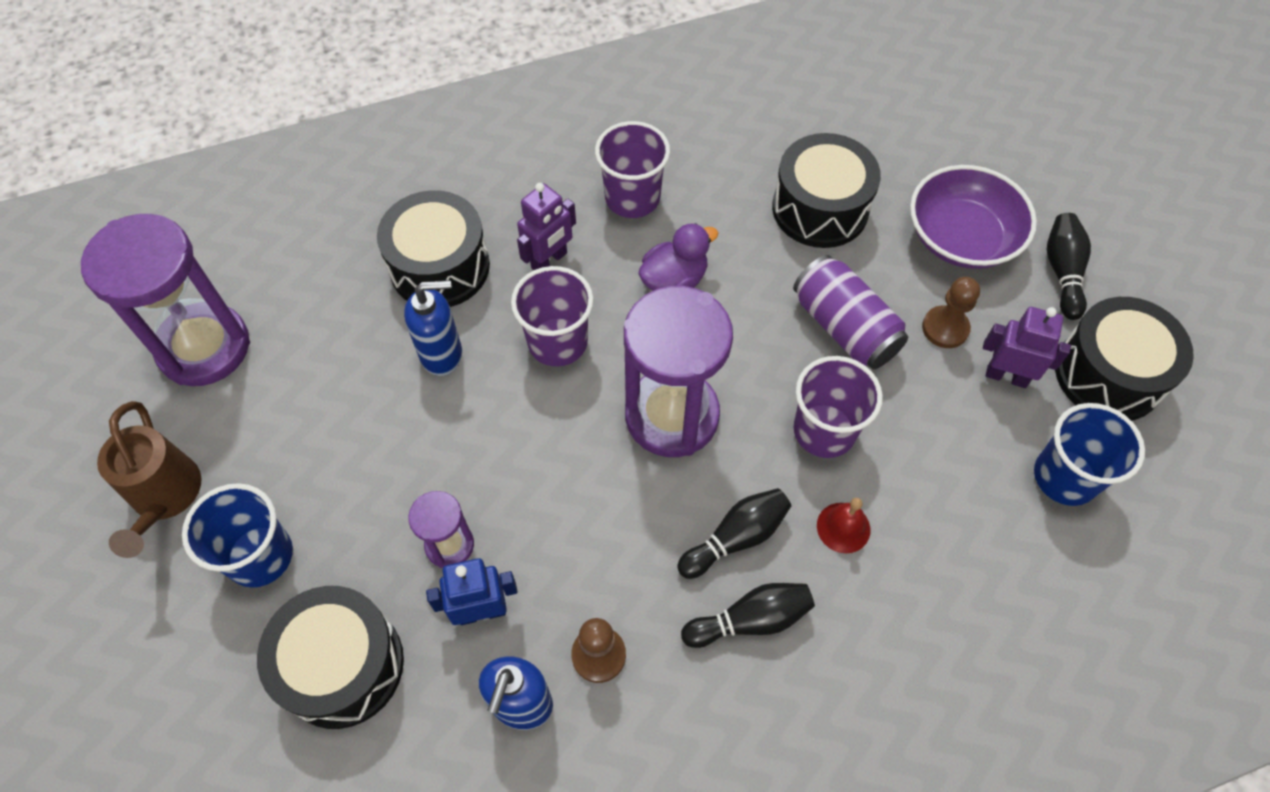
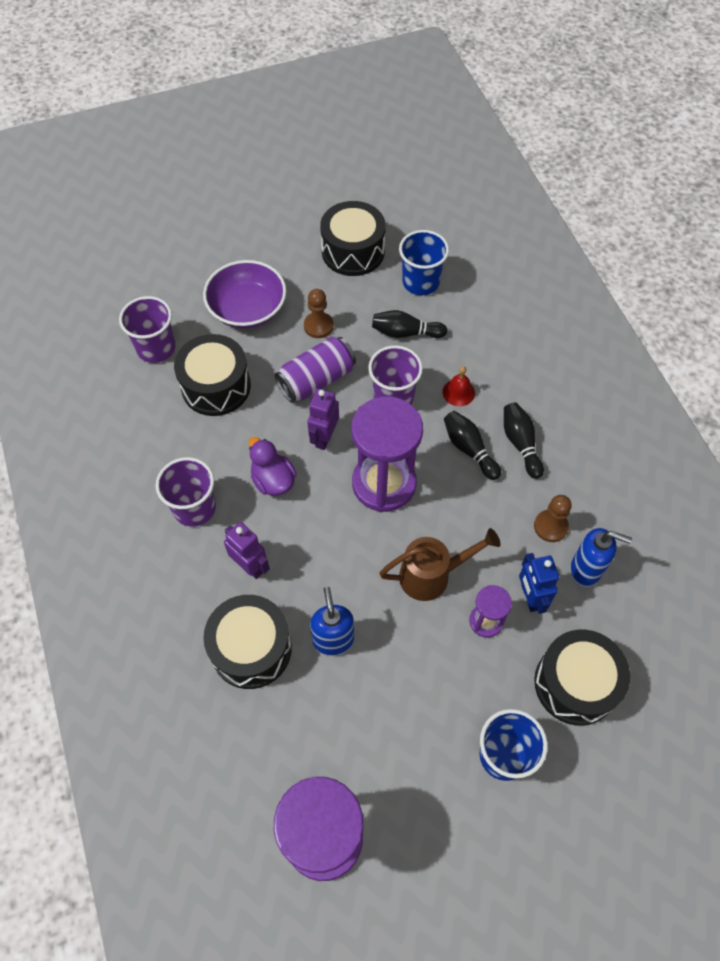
camera: 90 degrees left, 0 degrees up
(165, 498) = (462, 841): brown watering can -> brown watering can (432, 575)
(557, 342) = (324, 557): purple cup -> purple cup (156, 348)
(1006, 376) = (354, 299): purple robot -> purple robot (324, 437)
(1062, 272) = (278, 261): black bowling pin -> black bowling pin (405, 333)

